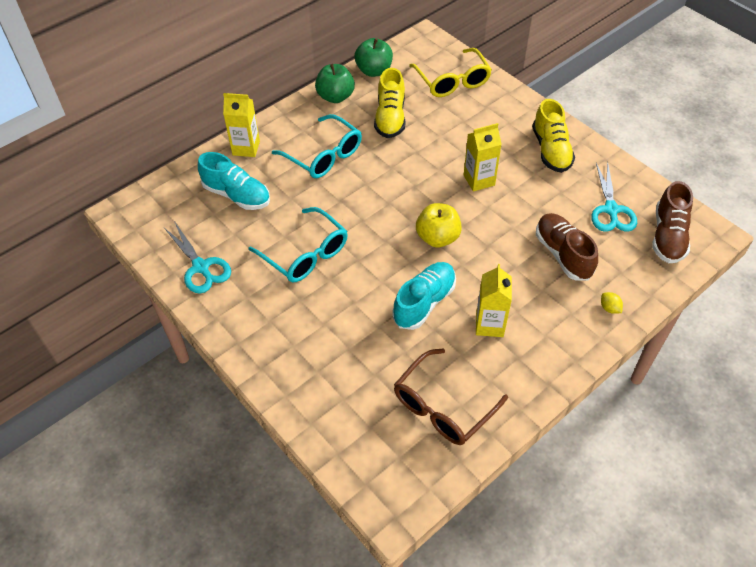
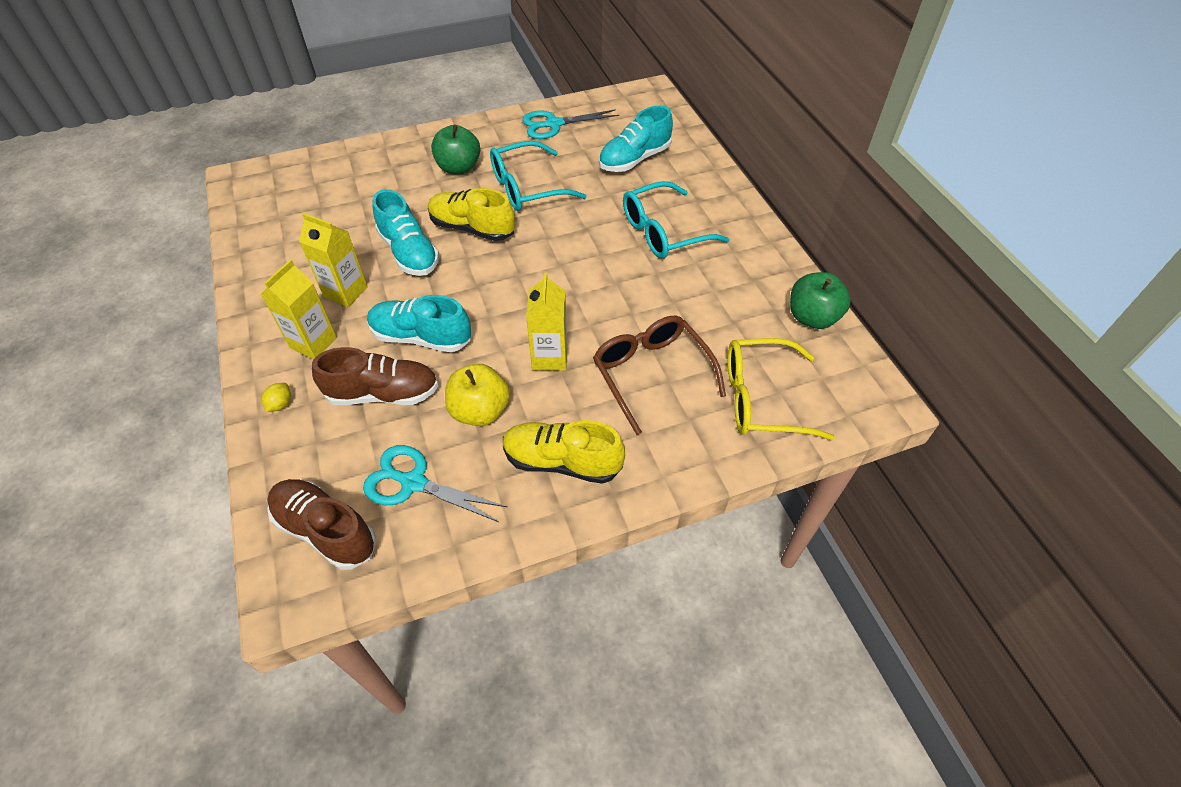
camera: 110 degrees right, 0 degrees up
(246, 148) = (703, 177): yellow carton -> yellow carton (313, 343)
(335, 97) = (768, 266): green apple -> green apple (458, 168)
(390, 118) = (706, 306): yellow shoe -> yellow shoe (472, 228)
(437, 238) = (484, 289): yellow apple -> yellow apple (480, 411)
(442, 407) = (292, 230): brown glasses -> brown glasses (651, 373)
(504, 255) = (421, 337): none -> turquoise shoe
(609, 308) = (280, 404): yellow lemon -> yellow lemon turned 60 degrees counterclockwise

